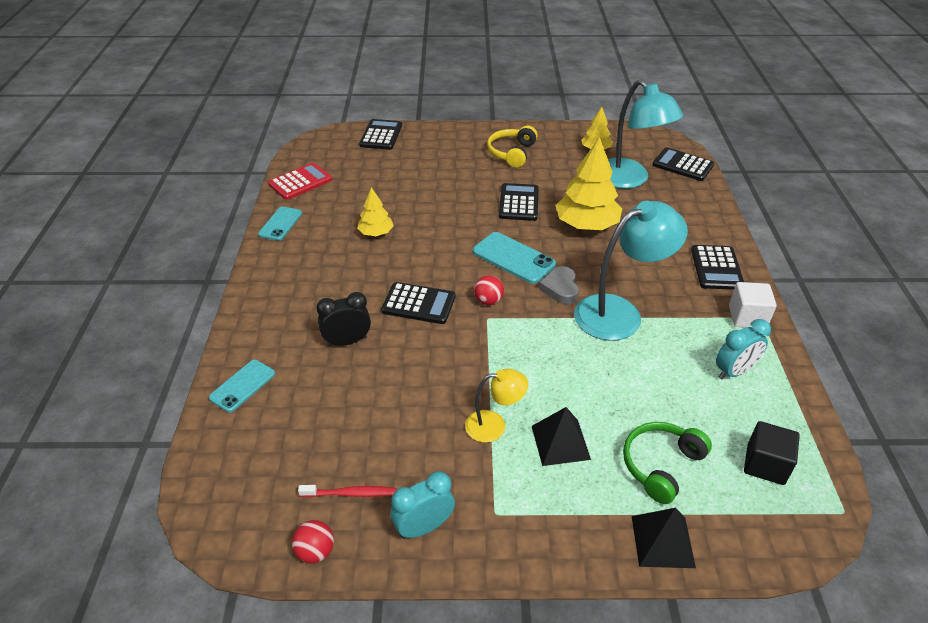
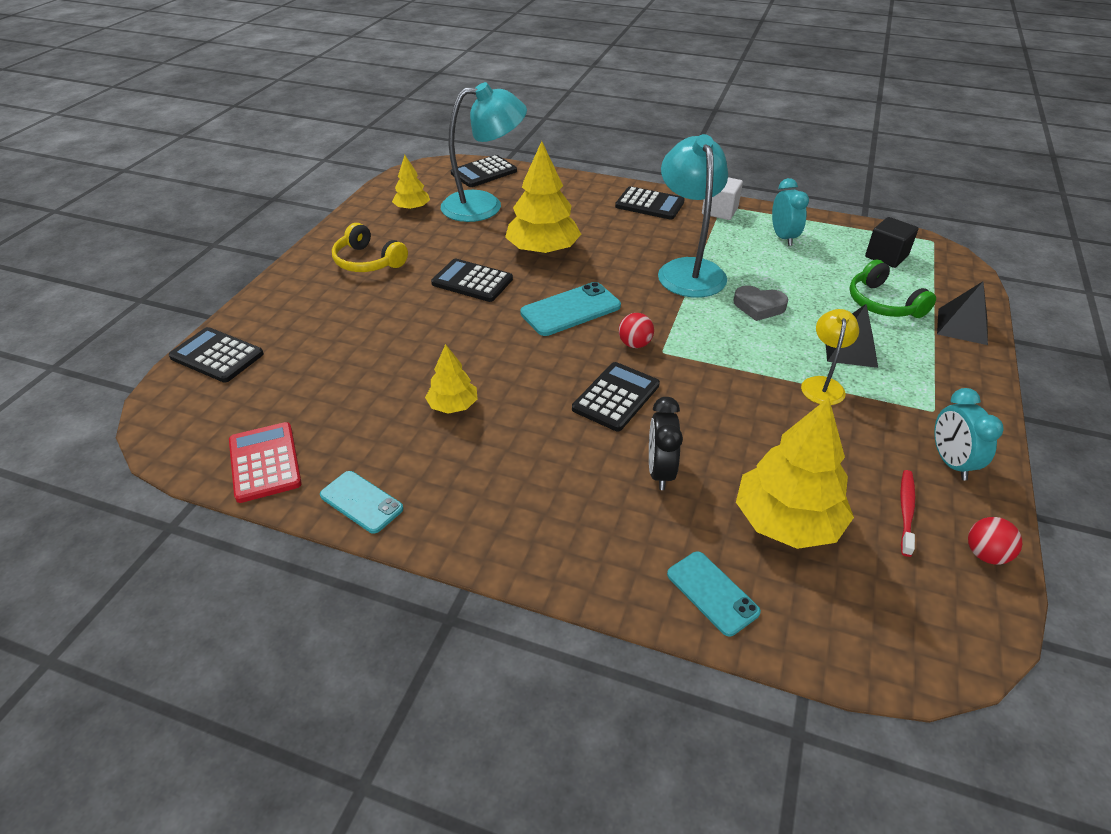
camera: 70 degrees left, 0 degrees up
(317, 417) = (786, 521): none -> yellow tree
(560, 288) = (637, 293): grey heart -> grey heart (759, 306)

